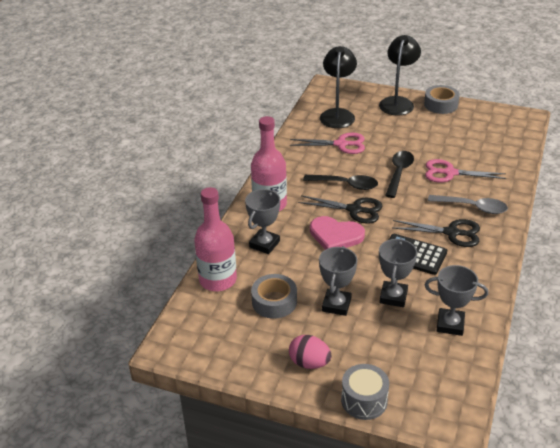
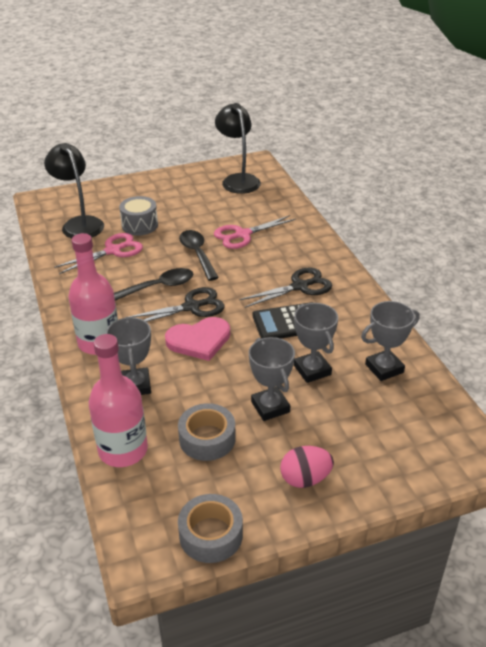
camera: 40 degrees left, 0 degrees up
(364, 400) = (390, 483): grey drum -> grey drum (140, 225)
(398, 102) = (128, 190): black lamp -> black lamp (238, 180)
(441, 104) = (171, 178): grey tape -> grey tape (211, 535)
(472, 207) = (293, 256): grey spoon -> none

